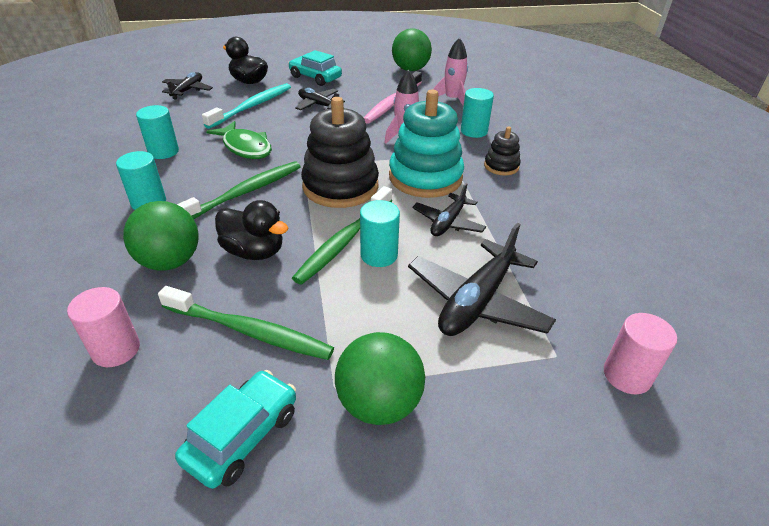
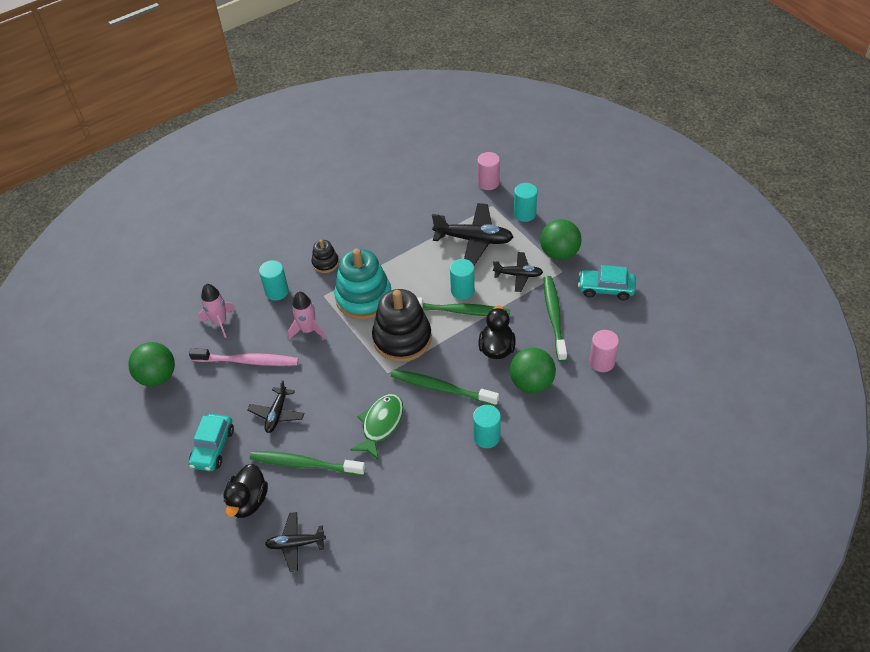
camera: 110 degrees left, 10 degrees up
(163, 152) = (419, 477): turquoise cylinder -> turquoise cylinder (524, 214)
(252, 106) = (305, 464): turquoise toothbrush -> green toothbrush
(448, 222) = (411, 270): black plane -> black plane (518, 275)

